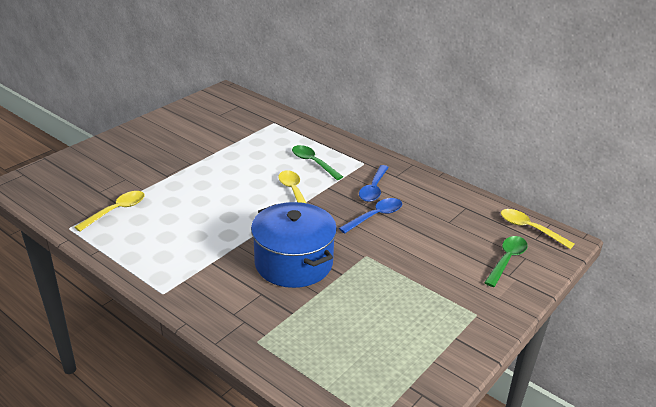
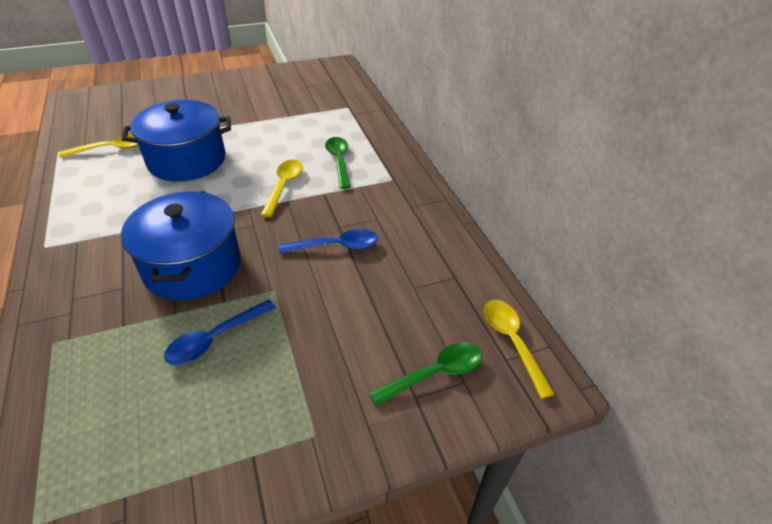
camera: 30 degrees right, 10 degrees up
(194, 198) = (187, 160): none -> blue pot
(373, 189) = (370, 213): blue spoon -> blue spoon (215, 339)

